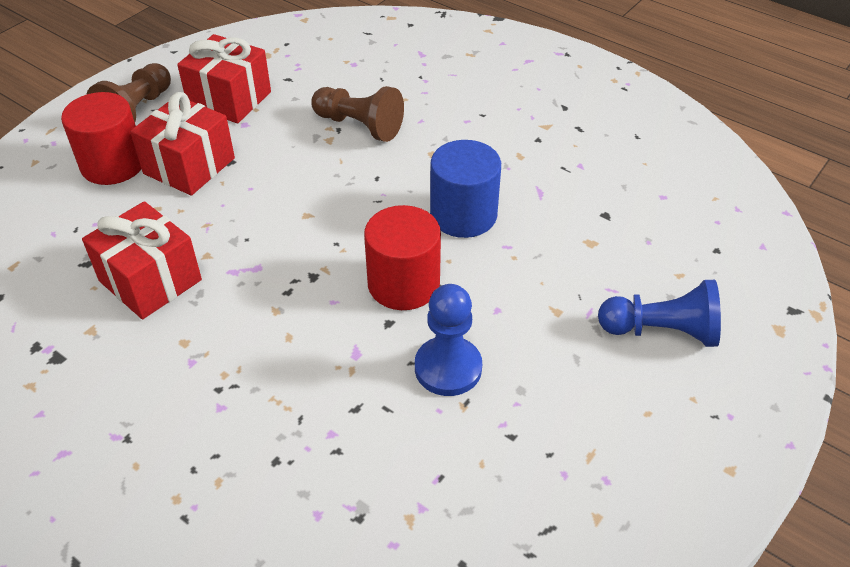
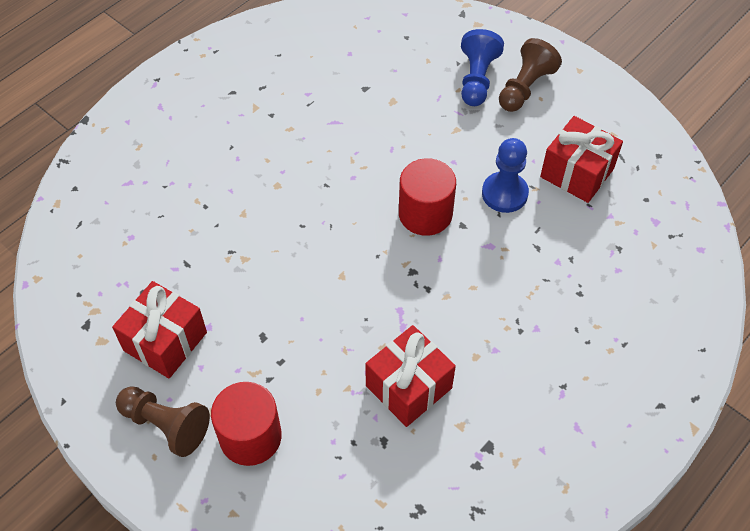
camera: 85 degrees left, 10 degrees up
(189, 166) = (263, 369): red gift -> red gift (577, 173)
(359, 126) = (229, 235): brown pawn -> brown pawn (525, 87)
(463, 215) = (355, 171): blue cylinder -> none

